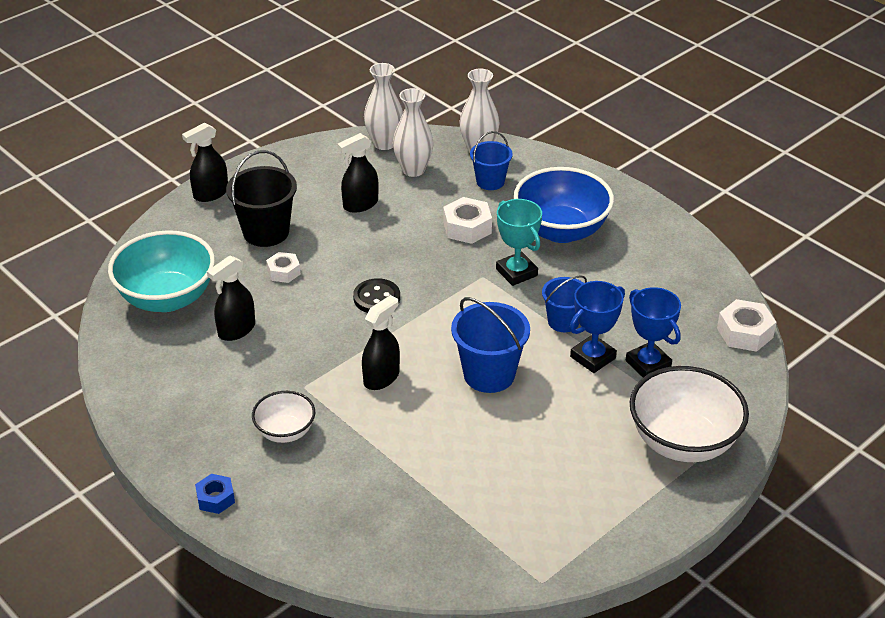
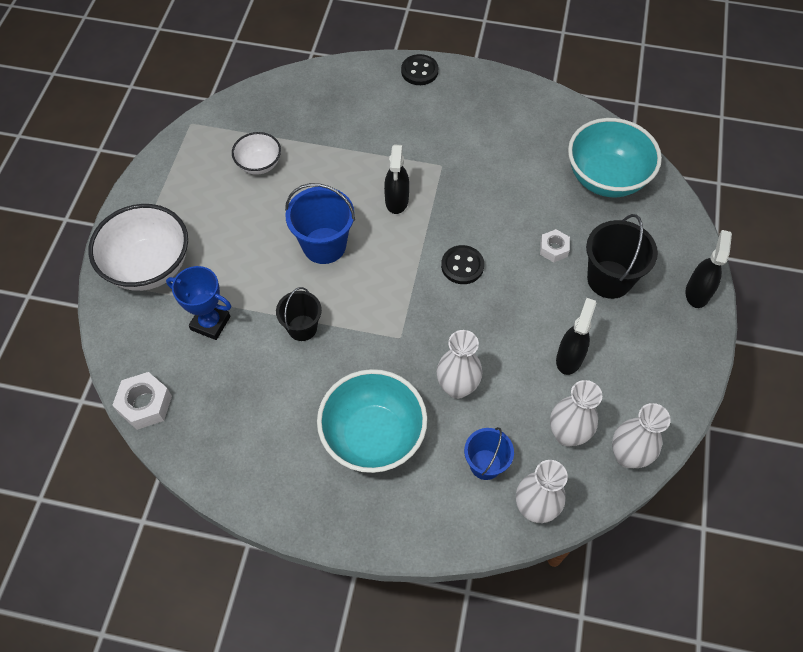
camera: 145 degrees right, 20 degrees up
(215, 498) = (419, 71): blue nut -> black button
(236, 330) = (531, 181): black spray bottle -> none
(285, 432) = (421, 129): white bowl -> white bowl (259, 164)
(467, 227) = (457, 387): white nut -> white vase
(516, 272) = (376, 359): turquoise trophy -> none
(561, 230) = (373, 436): blue bowl -> turquoise bowl
(563, 321) = (302, 328): blue bucket -> black bucket
(593, 357) = (257, 305): blue trophy -> none

